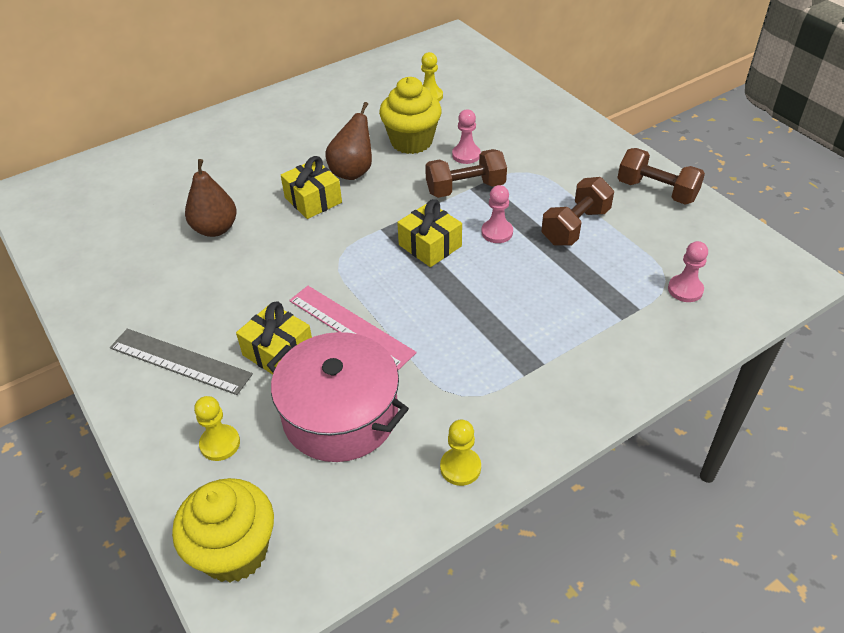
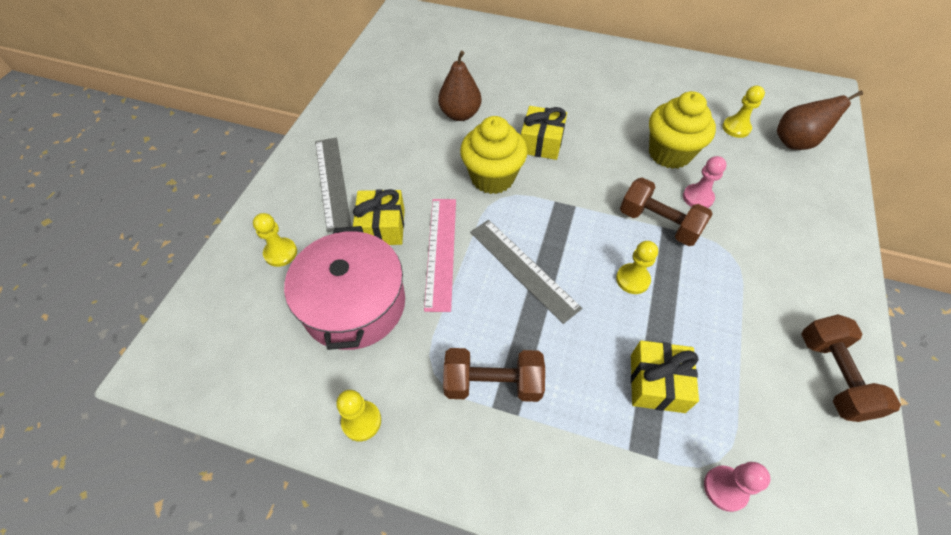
camera: 50 degrees right, 10 degrees up
(235, 551) = (200, 325): yellow cupcake -> yellow cupcake (492, 177)
(353, 172) = (595, 143): brown pear -> brown pear (795, 142)
(423, 285) = (523, 268): none -> grey ruler
(430, 245) = (569, 244): yellow gift -> yellow gift (657, 383)
(497, 232) = (632, 279): pink pawn -> yellow pawn
(575, 226) = (705, 335): brown dumbbell -> brown dumbbell (493, 383)

